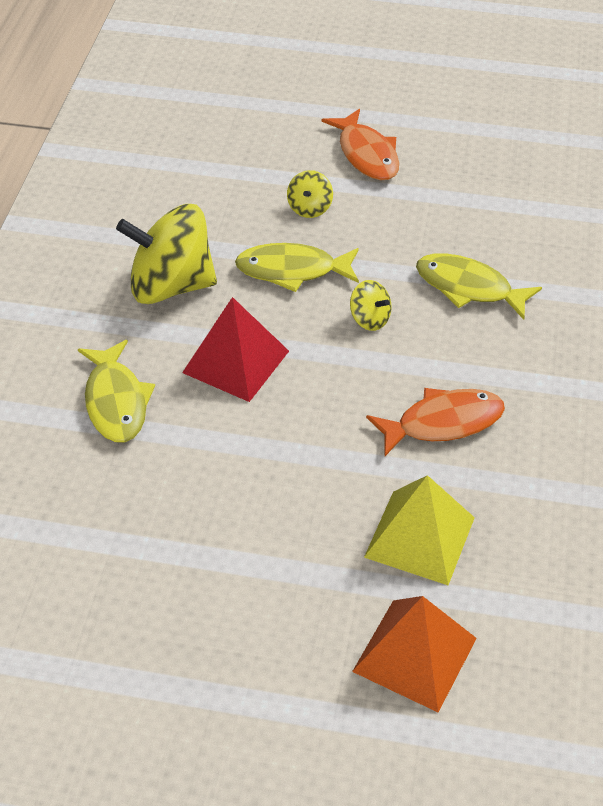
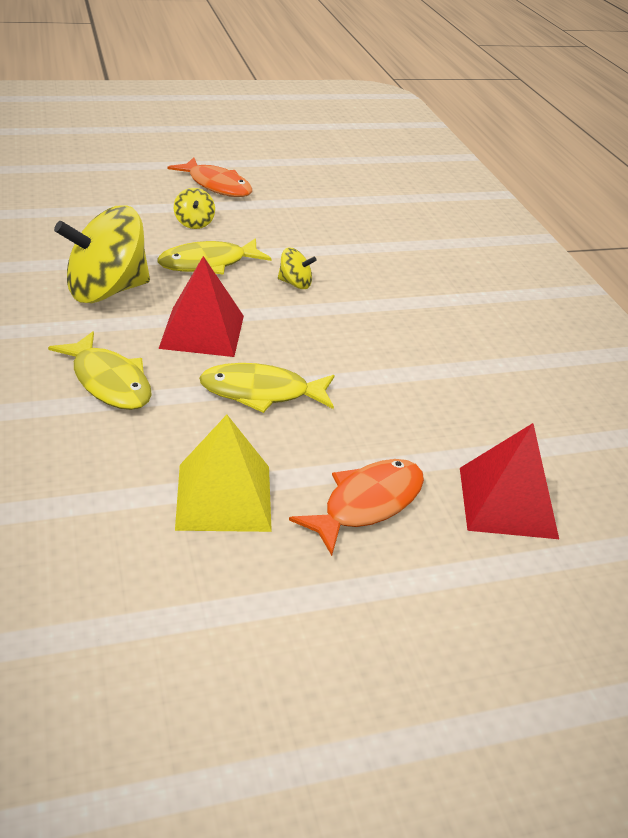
camera: 30 degrees left, 10 degrees down
(415, 655) = (507, 502): orange pyramid -> red pyramid
(419, 537) = (445, 417): yellow pyramid -> yellow pyramid (223, 497)
(443, 423) = (403, 338): orange fish -> orange fish (367, 504)
(468, 288) = (356, 252): yellow fish -> yellow fish (261, 392)

